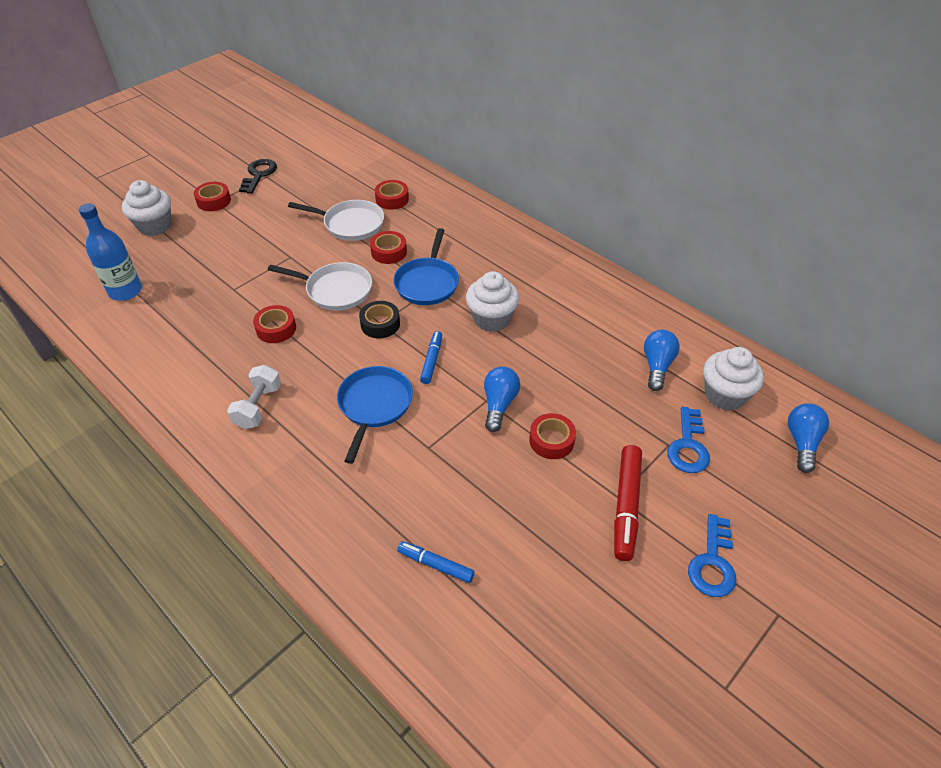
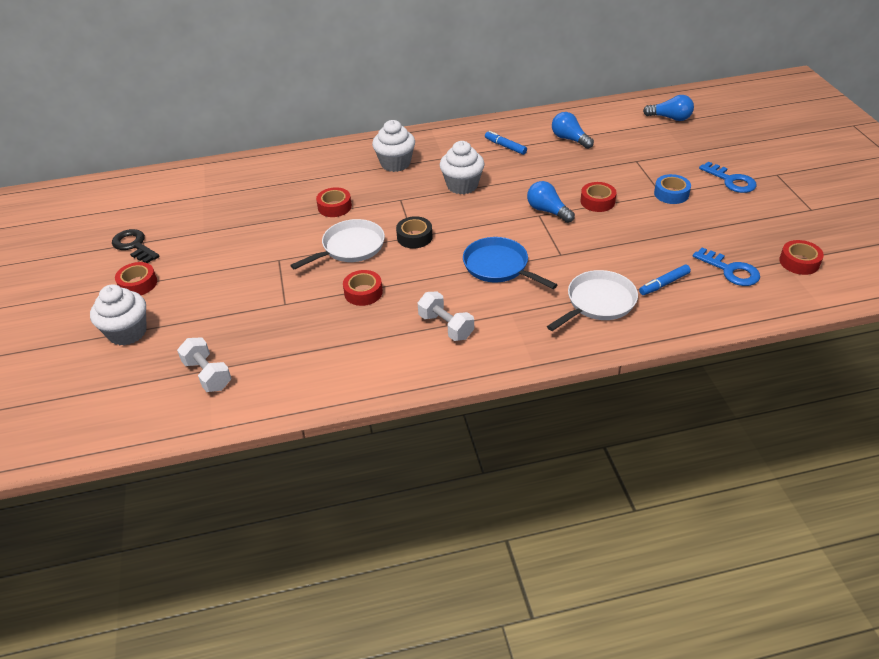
camera: 55 degrees left, 5 degrees down
(125, 291) = (207, 375): blue bottle -> white dumbbell
(350, 224) = (275, 215): white pan -> white pan (598, 302)
(392, 199) = (269, 184): red tape -> red tape (799, 262)
(427, 283) = (392, 200): blue pan -> none
(431, 360) = (478, 225): blue marker -> blue marker (505, 146)
(626, 506) = (671, 194): red marker -> blue tape
(688, 446) = (643, 155): blue key -> blue key (730, 270)
(724, 395) = (614, 126): white cupcake -> white cupcake (395, 163)
(802, 443) = (670, 118): blue light bulb -> blue light bulb turned 150 degrees clockwise

